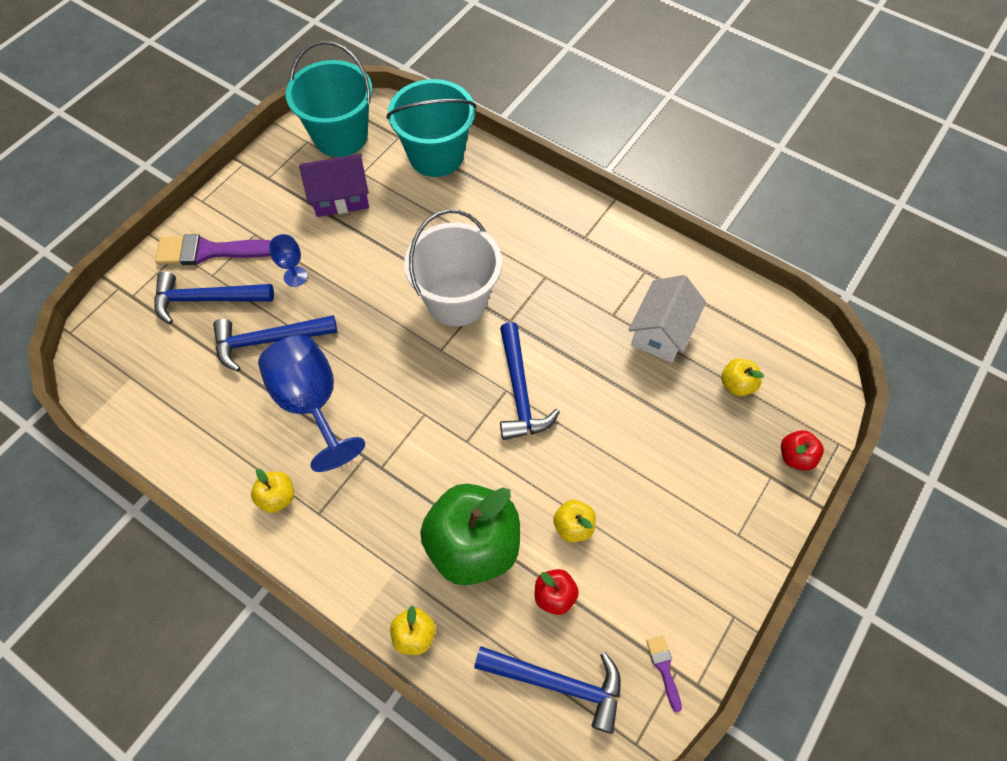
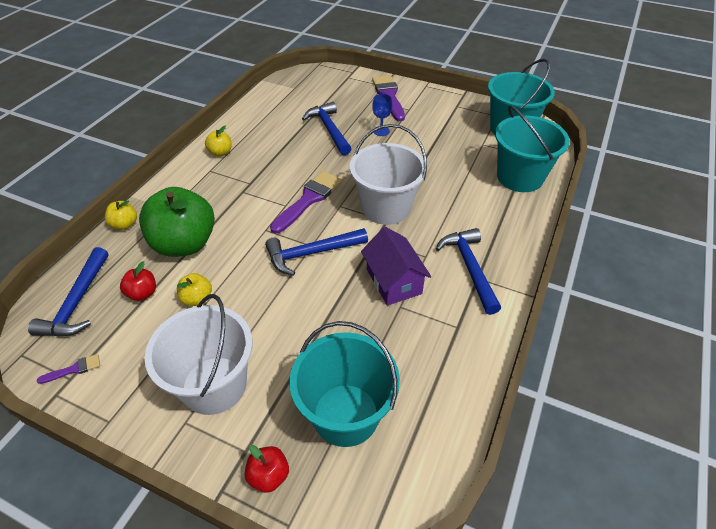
camera: 80 degrees right, 15 degrees down
(207, 299) = (353, 102): blue hammer -> blue hammer (469, 268)
(312, 403) = (287, 154): blue goblet -> none
(340, 197) = (455, 138): purple house -> purple house (393, 281)
(420, 384) = (309, 199): none -> purple brush
(661, 331) = (392, 345): white house -> none
(696, 505) = (214, 385): none -> white bucket
(737, 384) = (345, 414): yellow apple -> turquoise bucket

